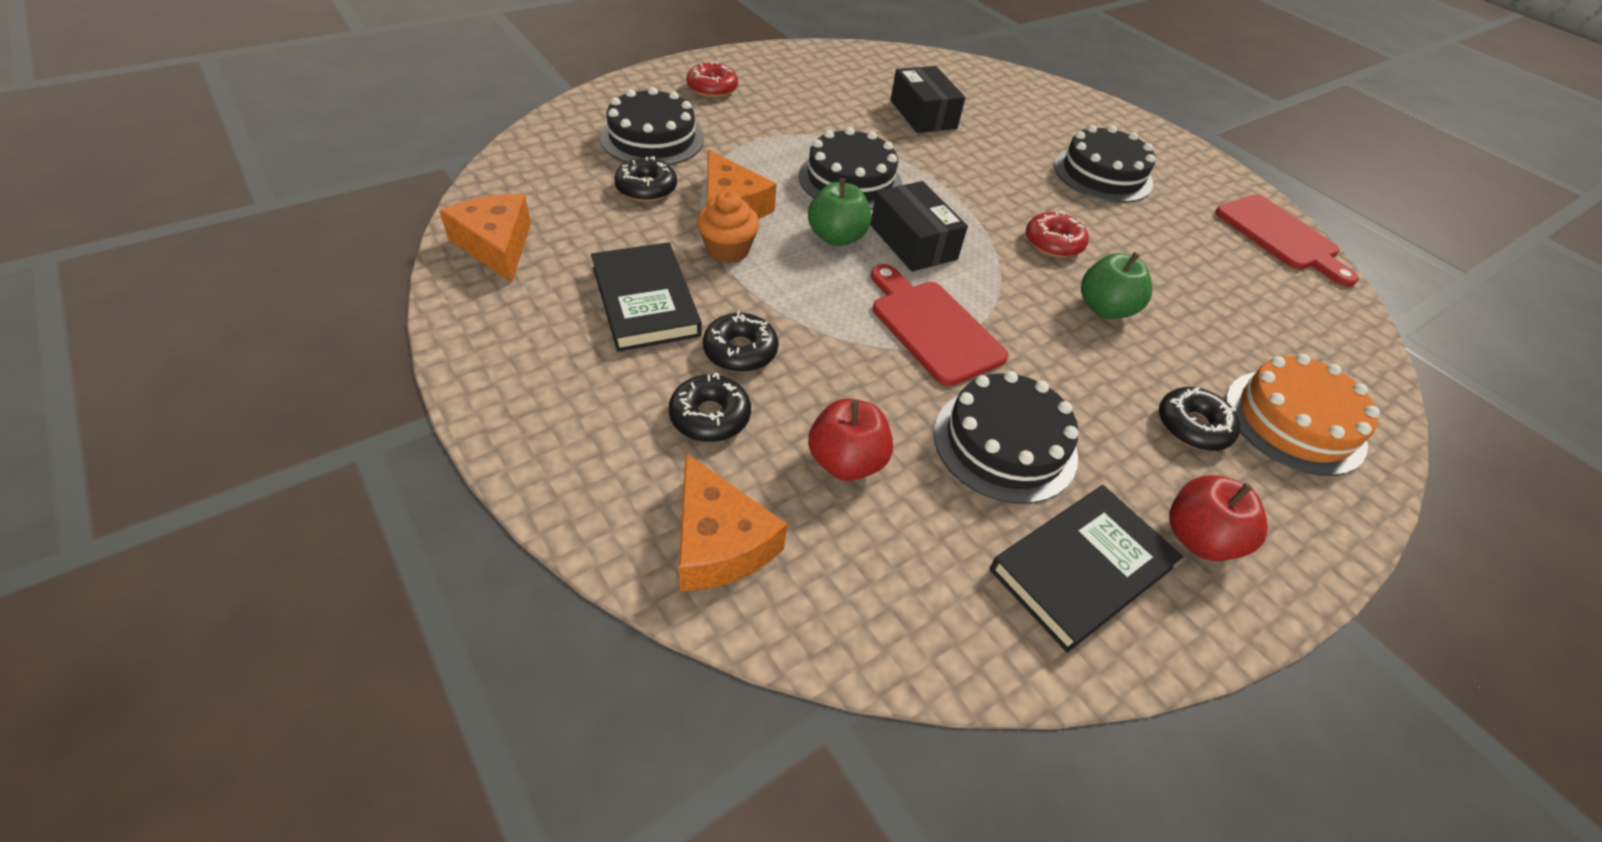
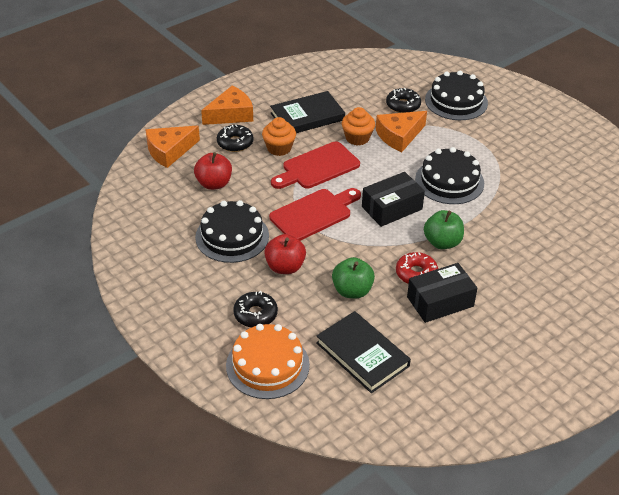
camera: 90 degrees right, 5 degrees down
(496, 245) = (335, 69): orange cheese -> orange cheese (231, 114)
(712, 88) = (533, 117): red donut -> none
(740, 351) = (279, 148): black donut -> orange cupcake
(836, 237) = (384, 177): green apple -> green apple (442, 242)
(923, 114) = (560, 216): black box -> black box (440, 302)
(1081, 569) = (160, 256): black book -> black book (362, 354)
(1102, 174) = (524, 314): black cake -> none
(1198, 538) = (179, 301): red apple -> red apple (285, 267)
(1280, 236) = (480, 416): red cutting board -> red cutting board (317, 167)

